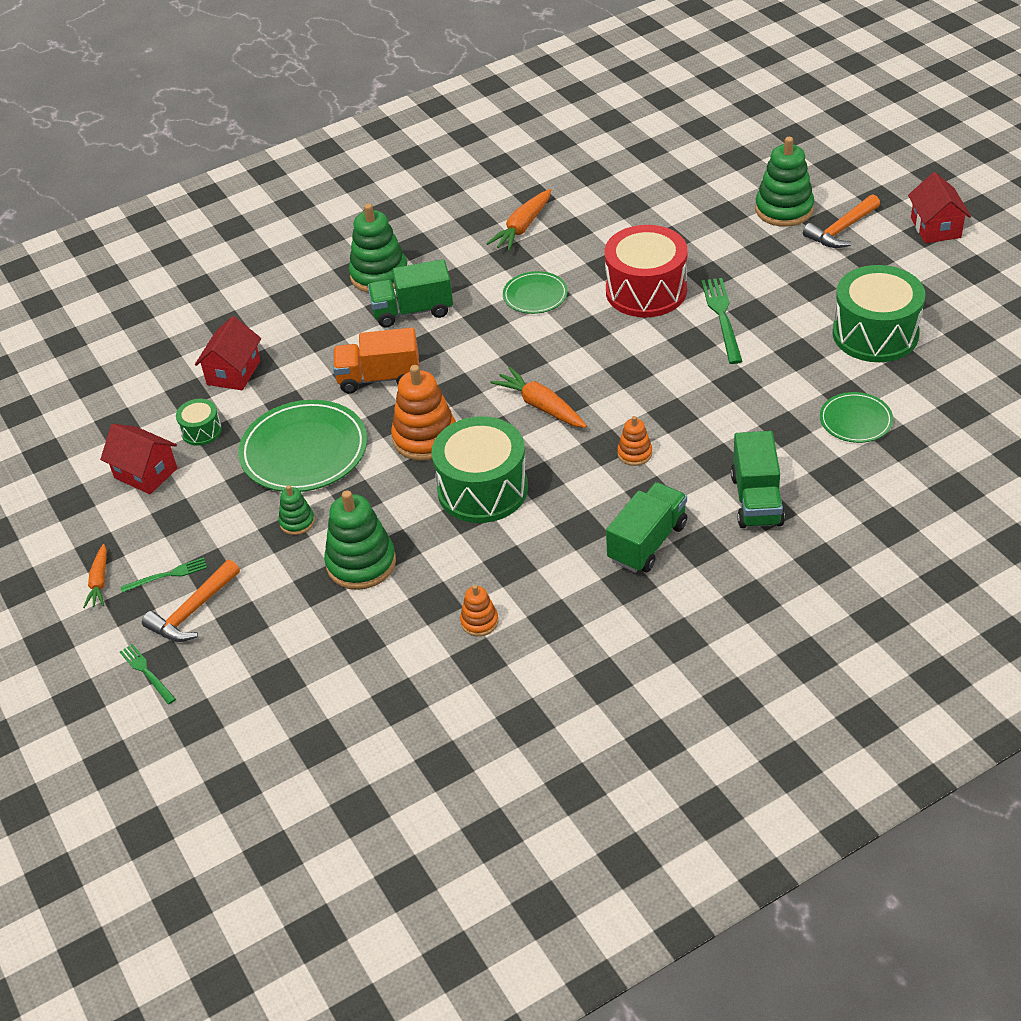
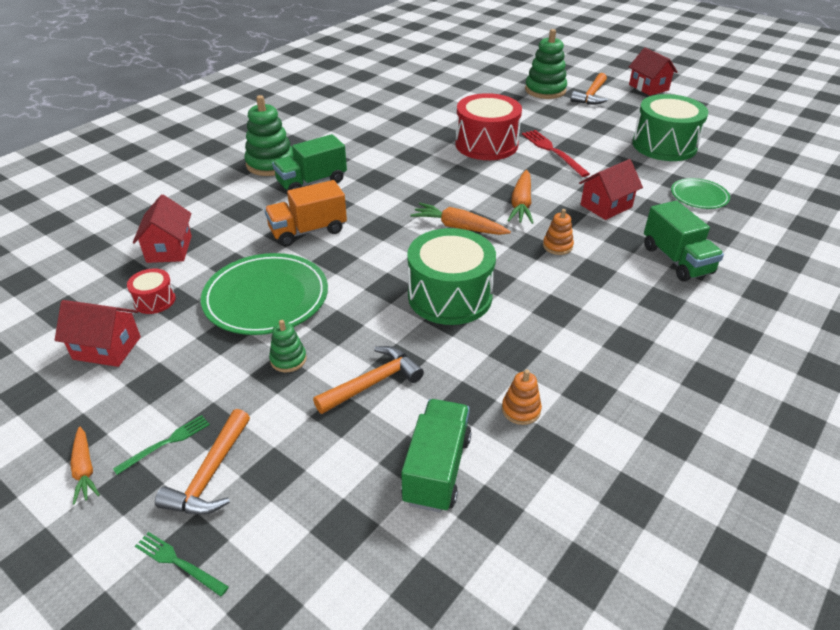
camera: 25 degrees left, 5 degrees down
(201, 431) = (155, 300): green drum -> red drum
(361, 563) = (373, 383): green stacking toy -> orange hammer
(425, 438) = (374, 267): orange stacking toy -> none
(522, 227) = (369, 121): orange carrot -> orange carrot (521, 204)
(535, 295) = (405, 159): green plate -> none
(647, 542) = (618, 308): green truck -> green truck (436, 469)
(722, 317) = (553, 151): green fork -> red fork
(729, 411) = (606, 206): none -> red house

